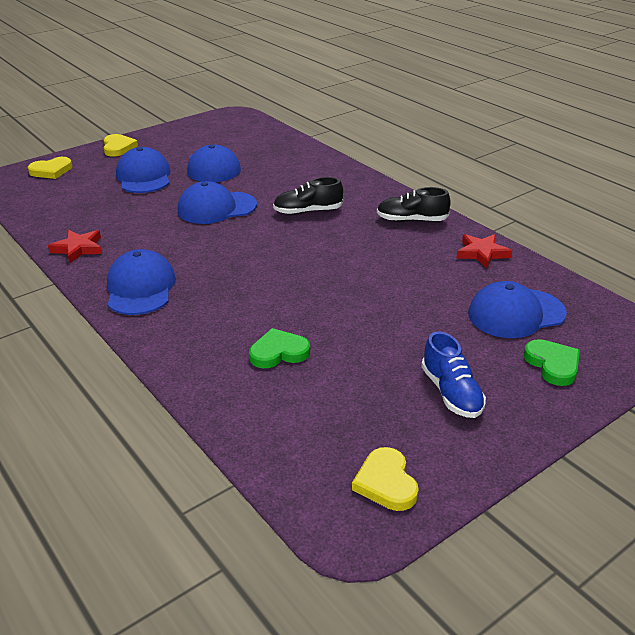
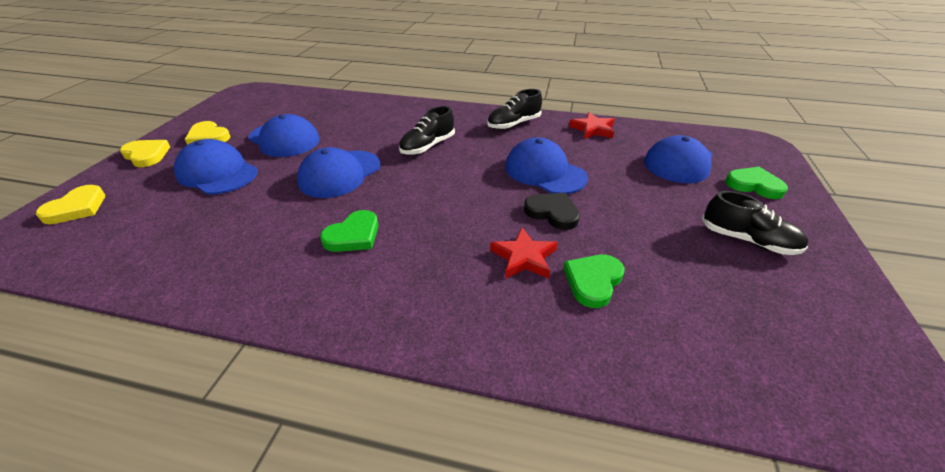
camera: 40 degrees left, 5 degrees up
(78, 248) = (229, 283): red star -> red star (524, 257)
(140, 288) = (369, 290): blue cap -> blue cap (544, 172)
(172, 253) = (353, 235): none -> green heart
(325, 300) = (552, 213): none -> black heart
(386, 483) = (850, 350): yellow heart -> yellow heart (208, 137)
(451, 393) = (747, 240): blue shoe -> black shoe

